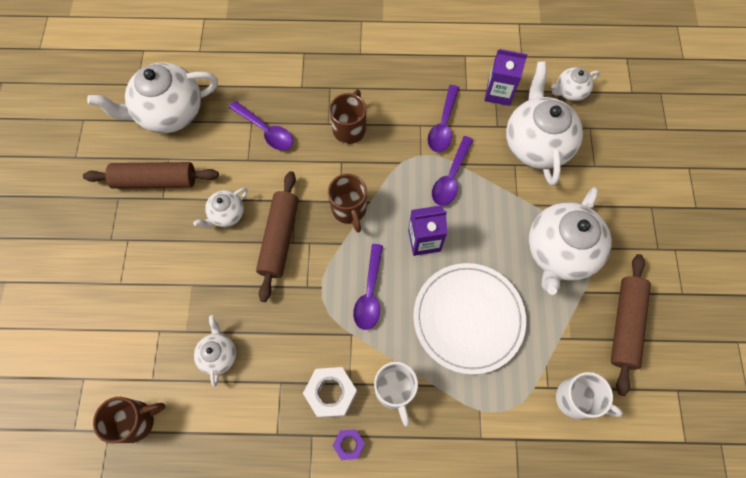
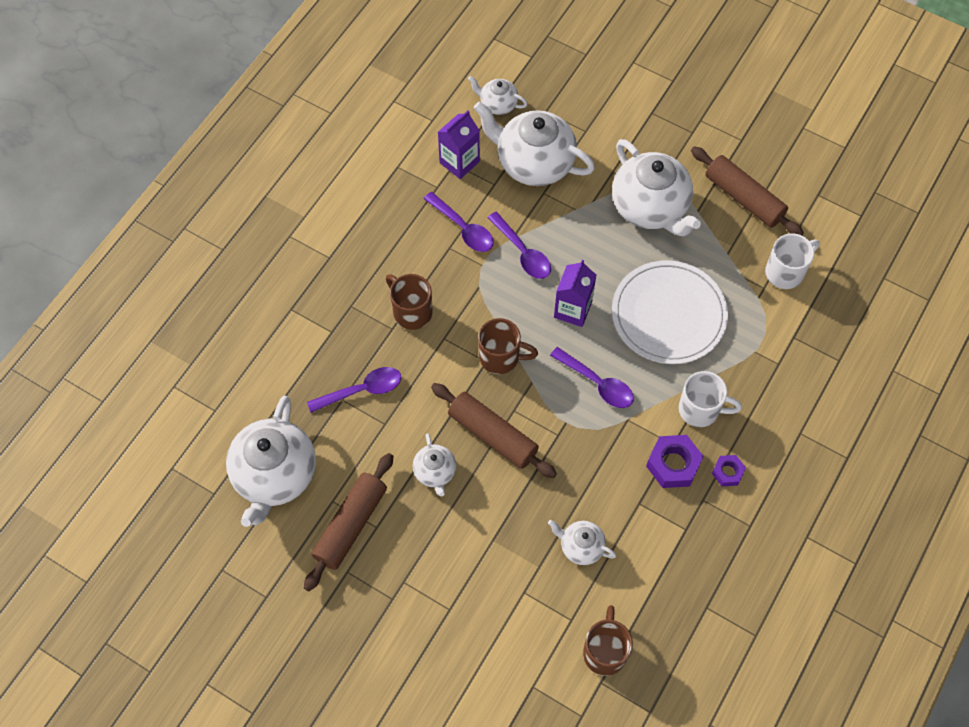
camera: 60 degrees left, 5 degrees down
(331, 393) = (673, 464): white nut -> purple nut
(570, 91) = (498, 104): white teapot -> white teapot turned 105 degrees clockwise

